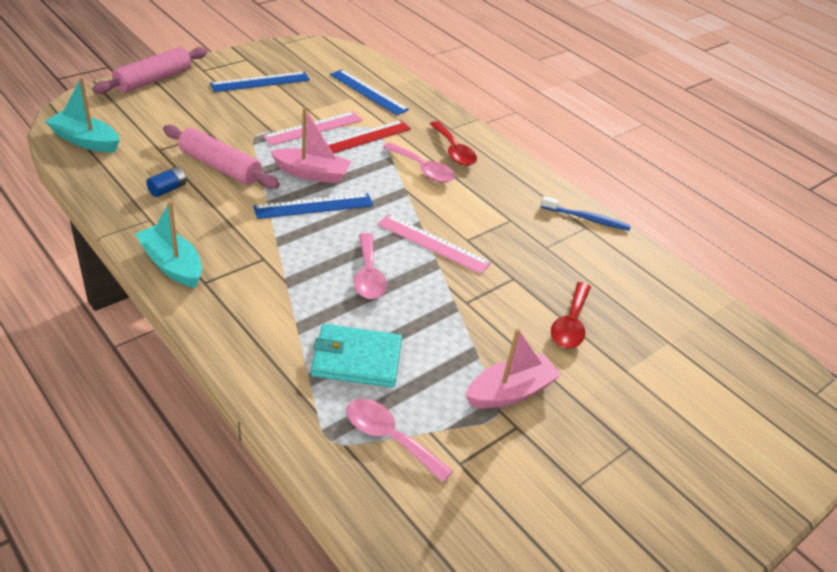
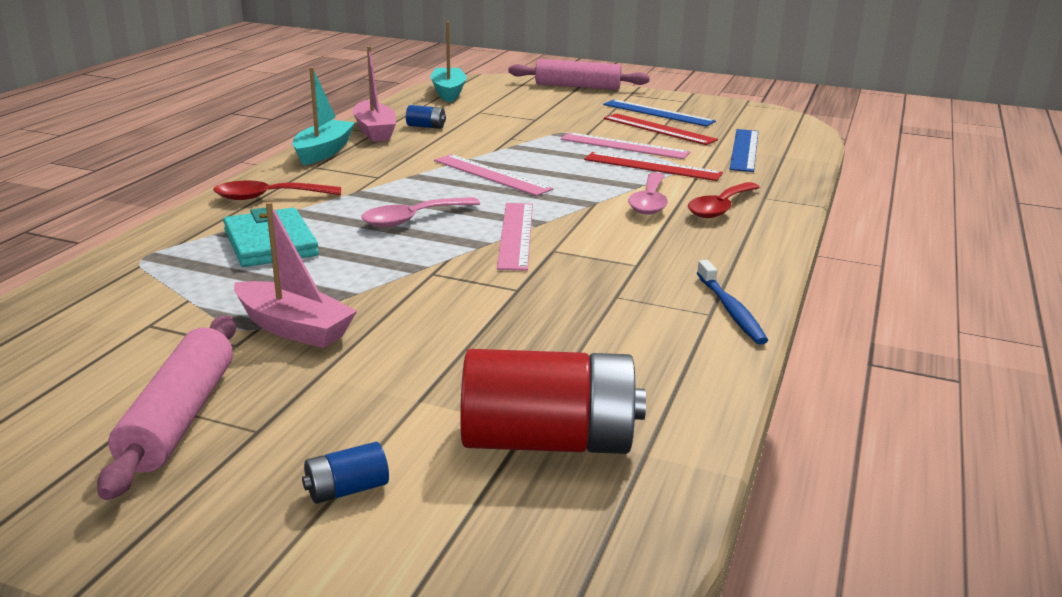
camera: 65 degrees right, 15 degrees down
(220, 167) = (491, 133): pink rolling pin -> pink rolling pin (179, 418)
(294, 99) = (659, 129): none -> red ruler
(312, 174) = (544, 162): pink boat -> pink boat (375, 131)
(314, 206) = (491, 175): blue ruler -> pink ruler
(389, 438) = (163, 282): pink spoon -> none
(570, 324) = (471, 341): red spoon -> red spoon (268, 197)
(687, 342) = (548, 441): none -> red battery
(703, 429) = (347, 490): none -> blue battery

